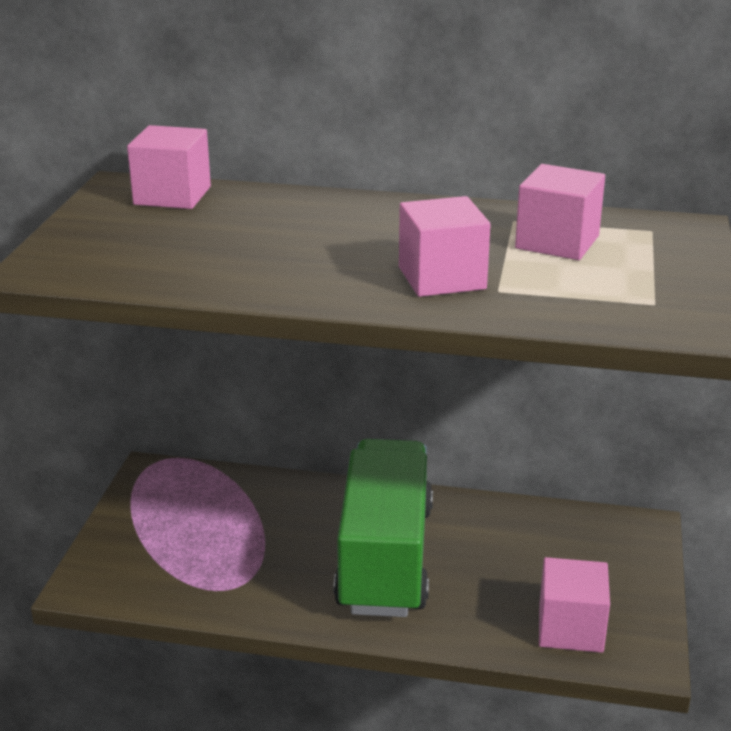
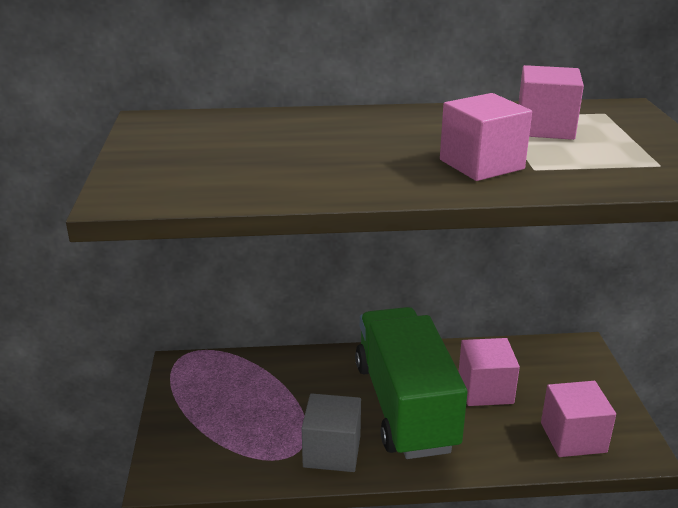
camera: 15 degrees left, 0 degrees up
(172, 195) = (202, 124): pink cube -> pink cube (485, 390)
(276, 592) = (332, 451): none -> grey cube

